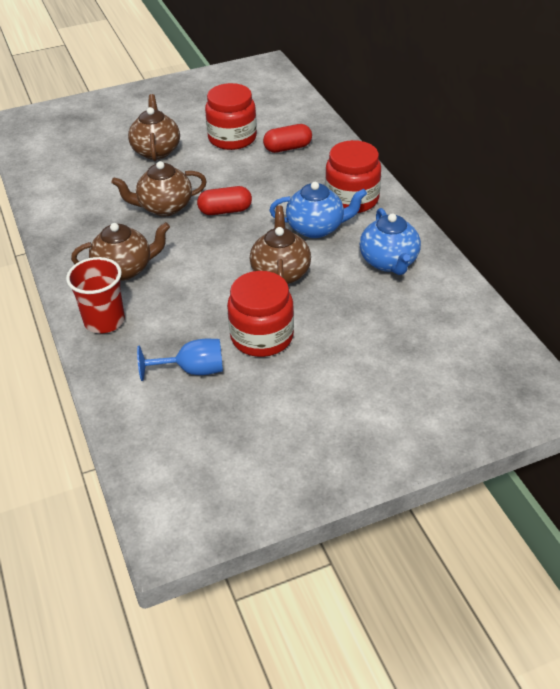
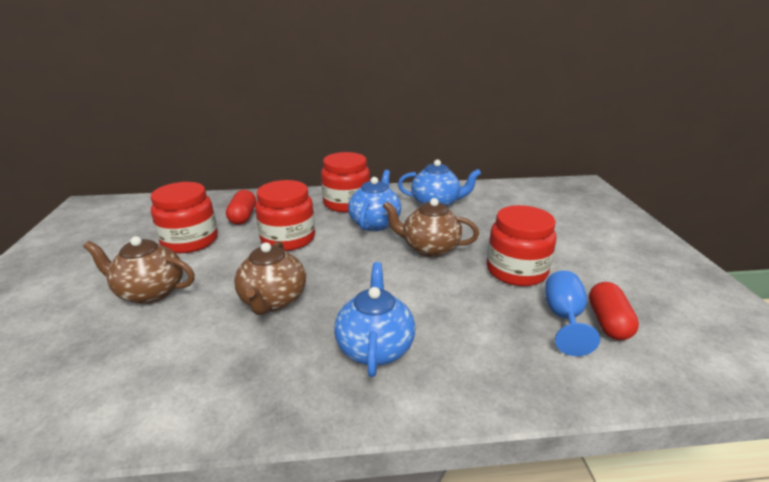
camera: 75 degrees left, 15 degrees down
(104, 321) = (471, 378): red cup -> none
(125, 269) = (375, 347): brown teapot -> blue teapot
(225, 210) = (313, 262): red capsule -> red capsule (608, 322)
(259, 185) = (288, 239): none -> red jar

